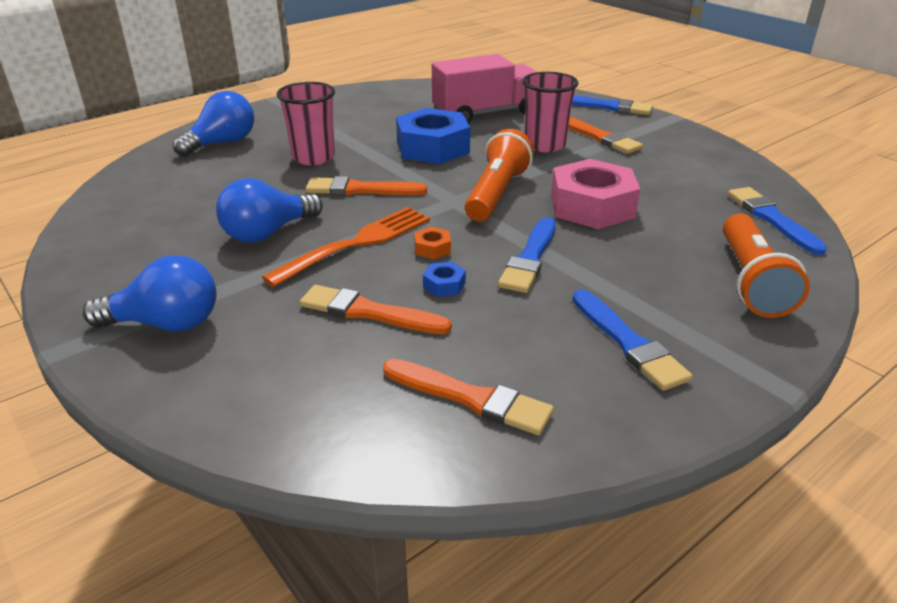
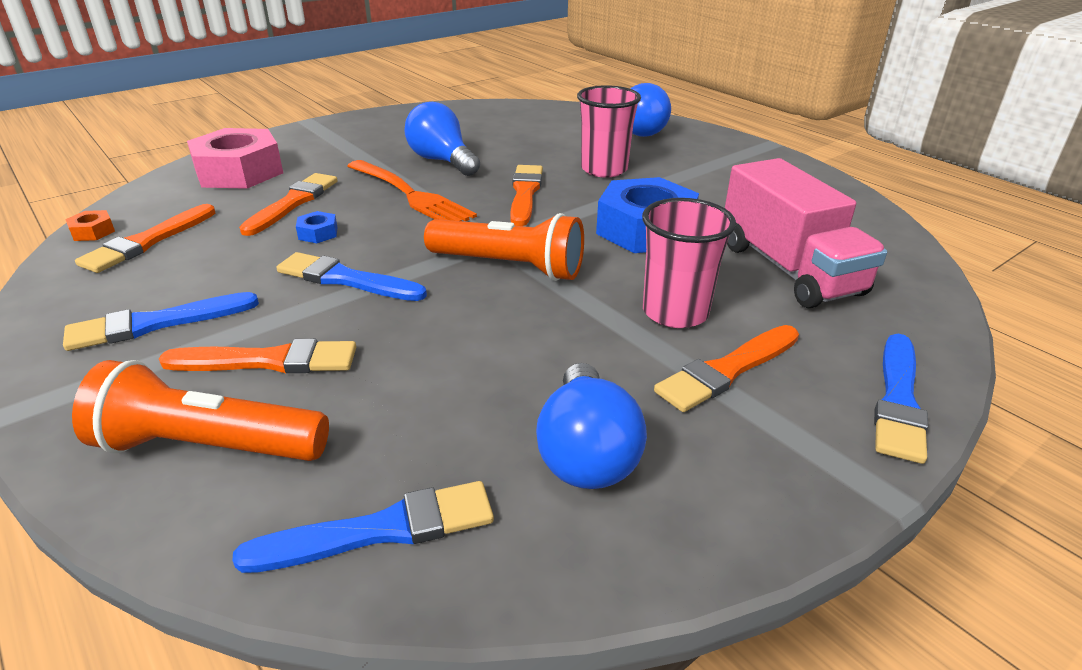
camera: 90 degrees right, 0 degrees up
(166, 323) = (320, 142): blue light bulb -> blue light bulb (586, 453)
(432, 248) = (388, 228): orange nut -> orange nut (93, 232)
(592, 206) = (463, 334): pink nut -> pink nut (239, 172)
(654, 275) = (269, 361): none -> orange brush

